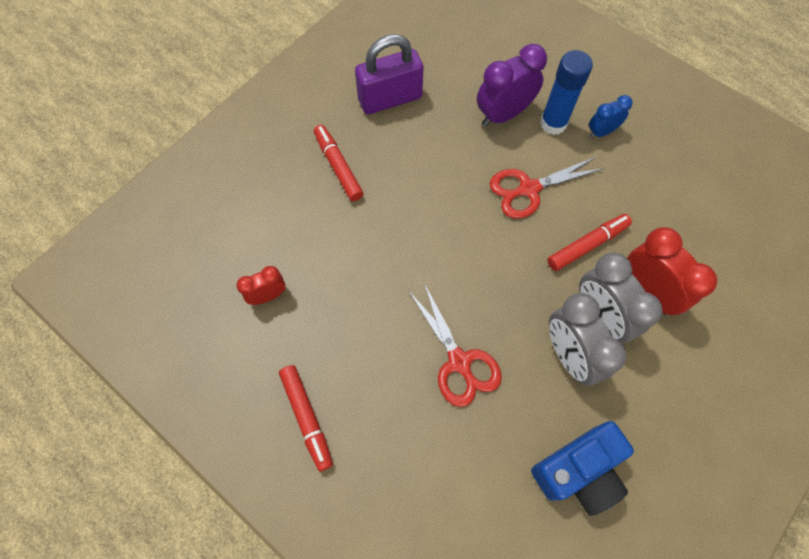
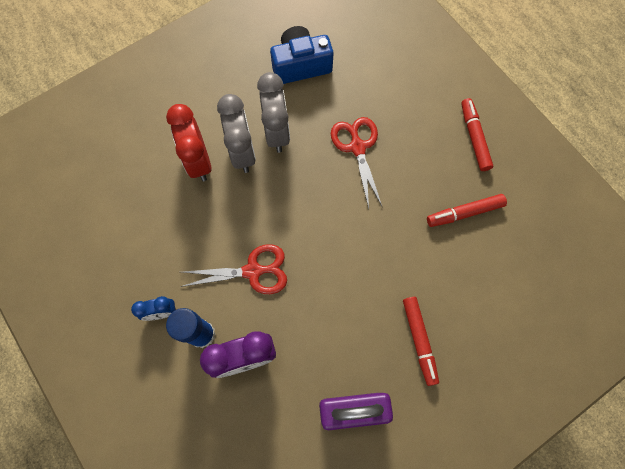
camera: 165 degrees left, 5 degrees up
(268, 296) = (495, 232): red clock -> none
(587, 245) = (226, 208): red marker -> red marker (464, 213)

